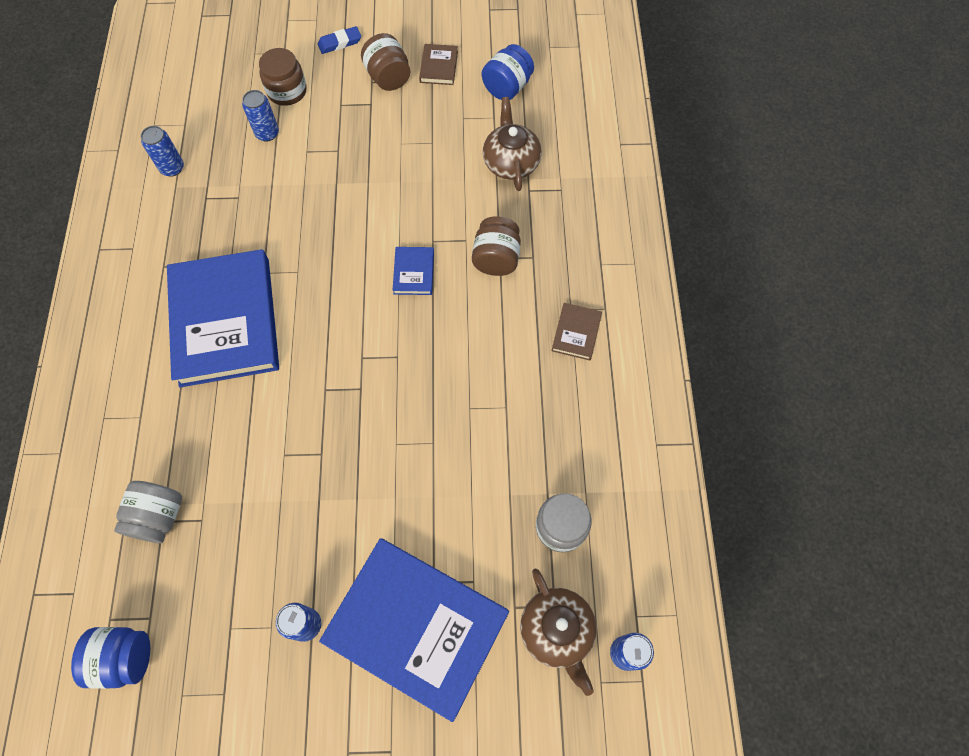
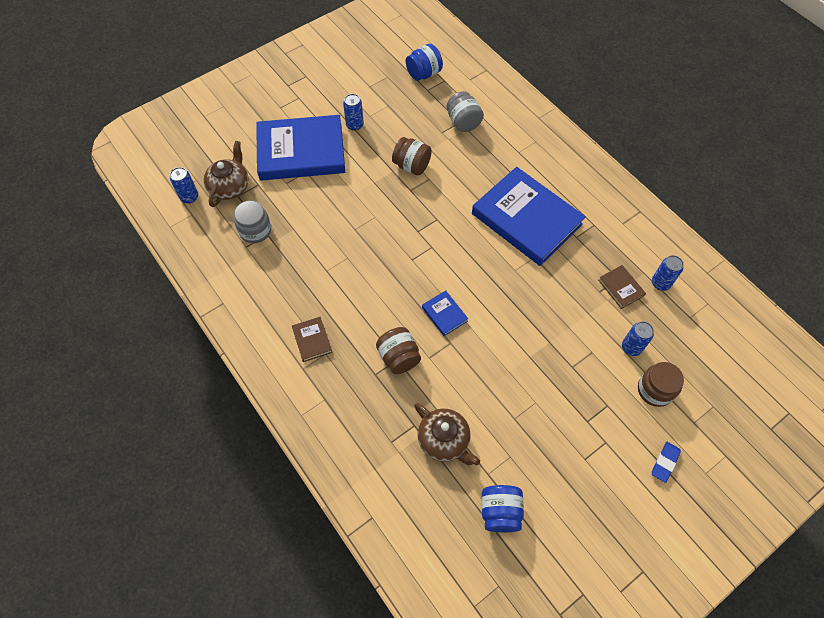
camera: 145 degrees right, 5 degrees down
(388, 77) = (597, 455): brown jar -> brown jar (412, 166)
(439, 67) = (569, 494): brown book -> brown book (621, 288)
(557, 631) = (230, 187): brown teapot -> brown teapot turned 75 degrees clockwise

